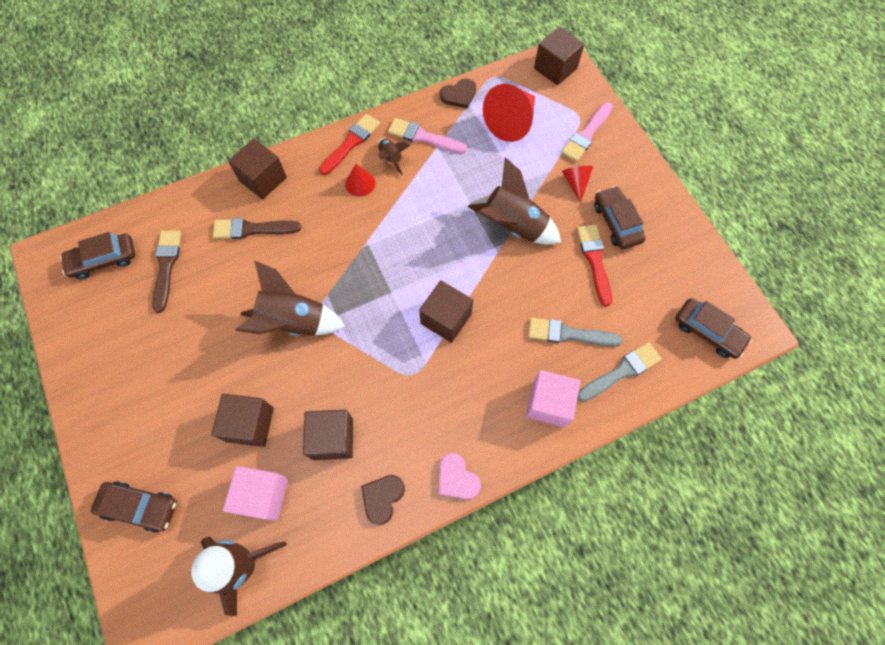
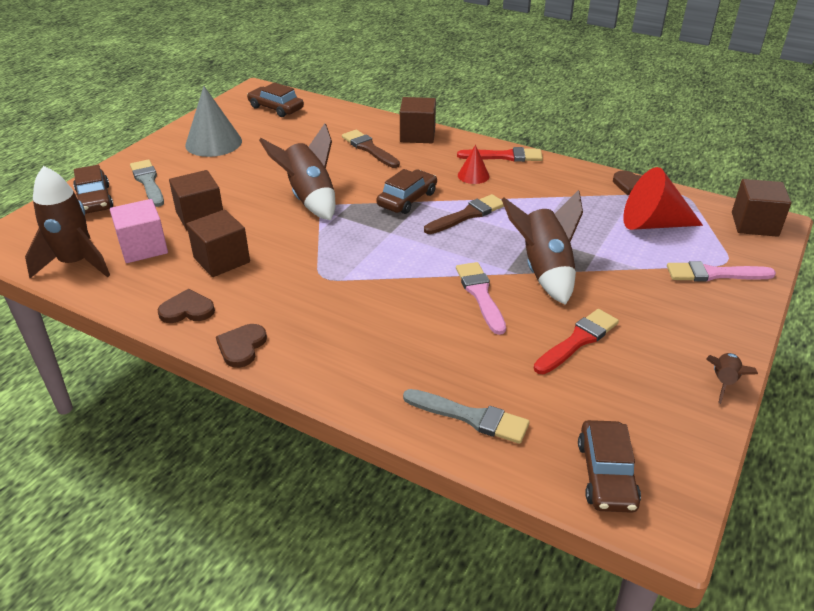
camera: 55 degrees right, 30 degrees down
(123, 350) = (213, 143): none -> grey cone
(166, 266) = (297, 130): brown brush -> brown brush (467, 215)
(391, 158) = (517, 179): brown rocket -> brown rocket (724, 382)
(423, 137) = (563, 186): pink brush -> pink brush (480, 295)
(446, 318) = (398, 272): brown cube -> none
(457, 478) = (241, 347): pink heart -> brown heart
(549, 403) = (377, 376): pink cube -> none
(569, 334) = (471, 358): grey brush -> grey brush (148, 182)
(575, 183) = (648, 290): red cone -> none
(616, 222) = (644, 338): brown car -> brown car (407, 199)

